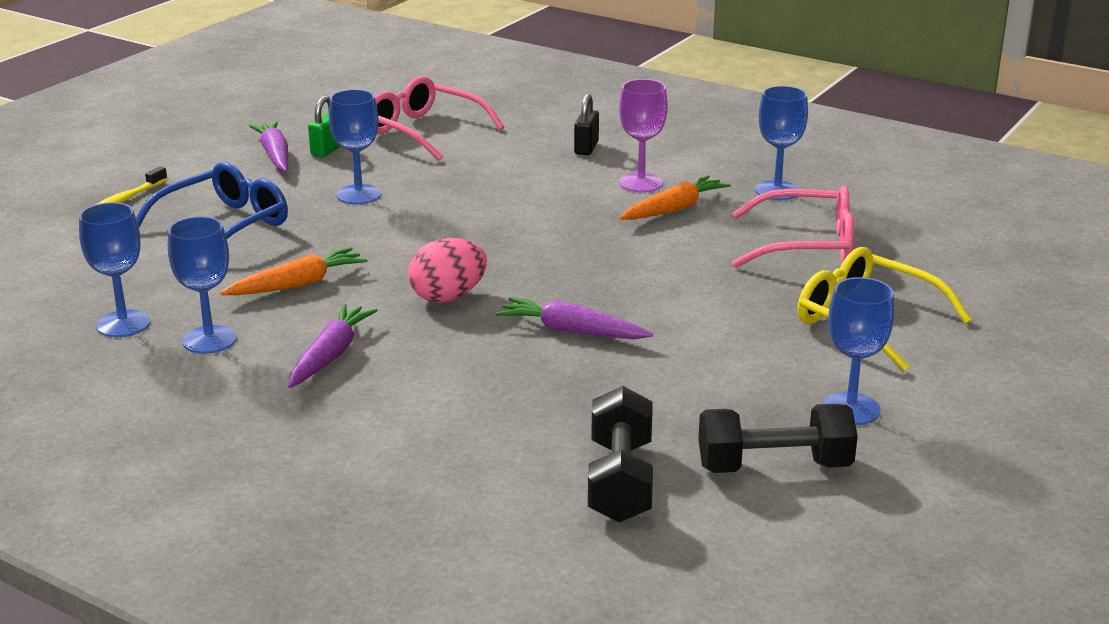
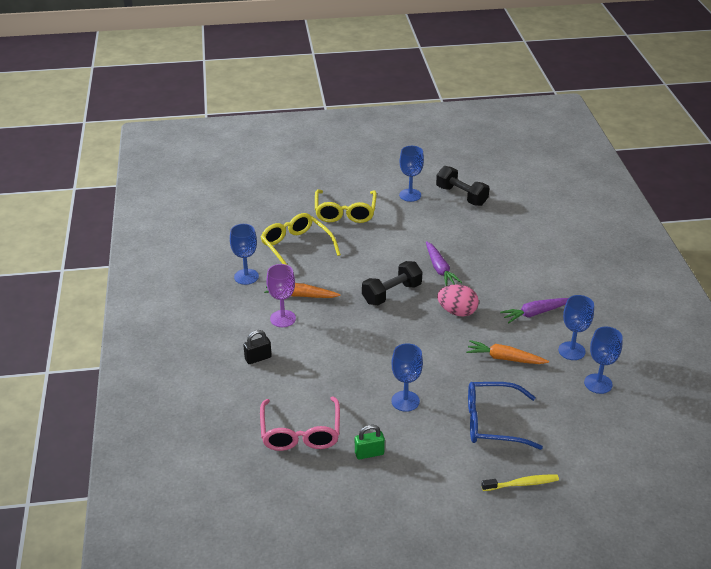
camera: 130 degrees left, 10 degrees up
(275, 155) = (400, 470): purple carrot -> none
(620, 481) = (508, 217): black dumbbell -> black dumbbell (391, 293)
(805, 245) = (296, 248): pink glasses -> yellow glasses

